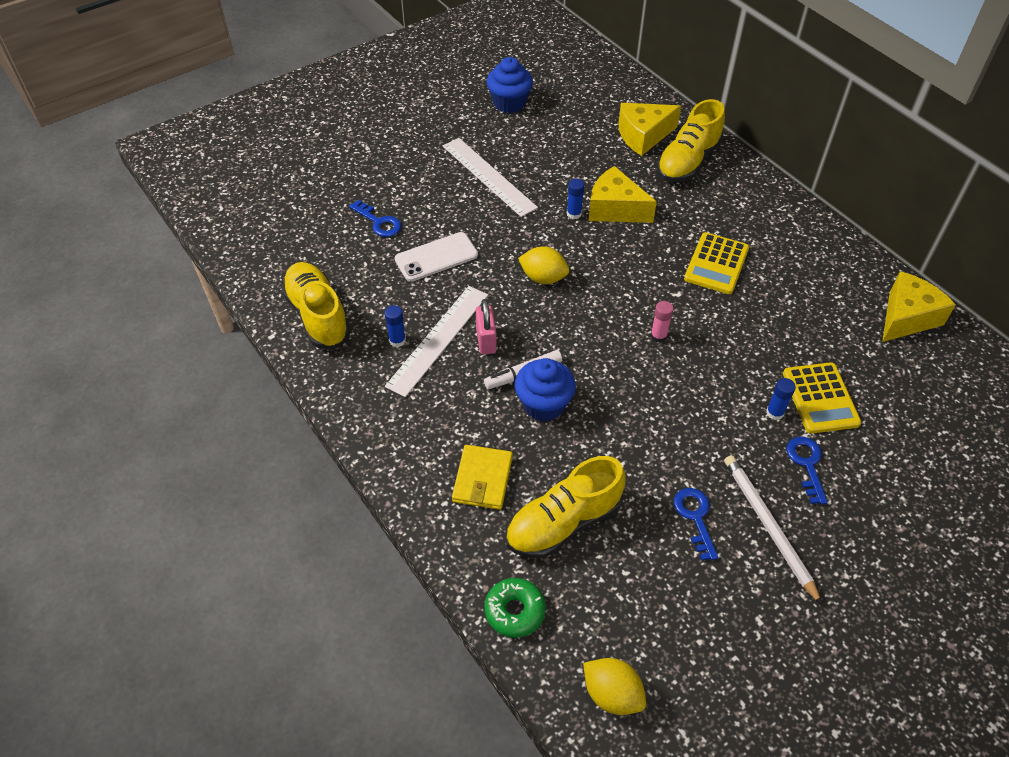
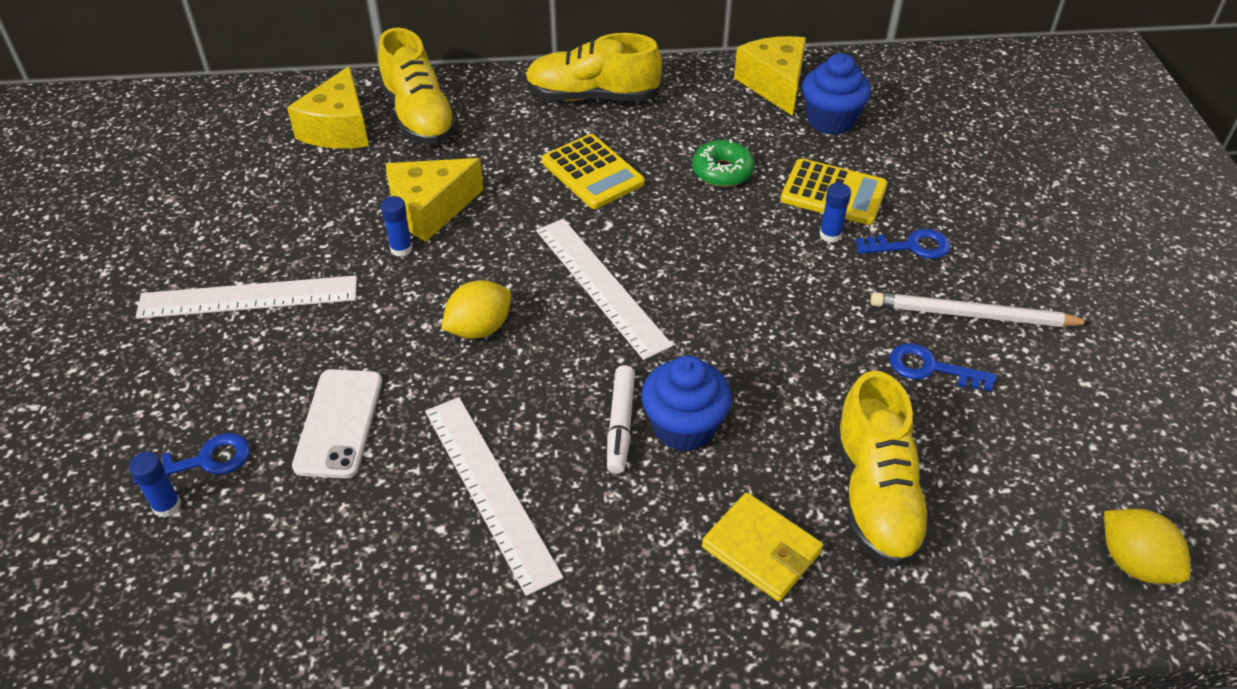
camera: 60 degrees left, 5 degrees down
(318, 315) = (316, 626): yellow shoe -> yellow shoe (592, 96)
(397, 340) = (452, 541): blue glue stick -> blue glue stick (167, 506)
(486, 340) = (535, 437): pink padlock -> none
(509, 103) = (138, 213): blue cupcake -> blue cupcake (830, 120)
(514, 611) = (981, 609): green donut -> green donut (722, 171)
(612, 694) = (1134, 563): yellow lemon -> yellow lemon turned 75 degrees clockwise
(622, 315) = (601, 286): none -> white ruler
(658, 336) = (658, 271): pink glue stick -> none
(806, 464) = (910, 246): blue key -> blue key turned 150 degrees clockwise

